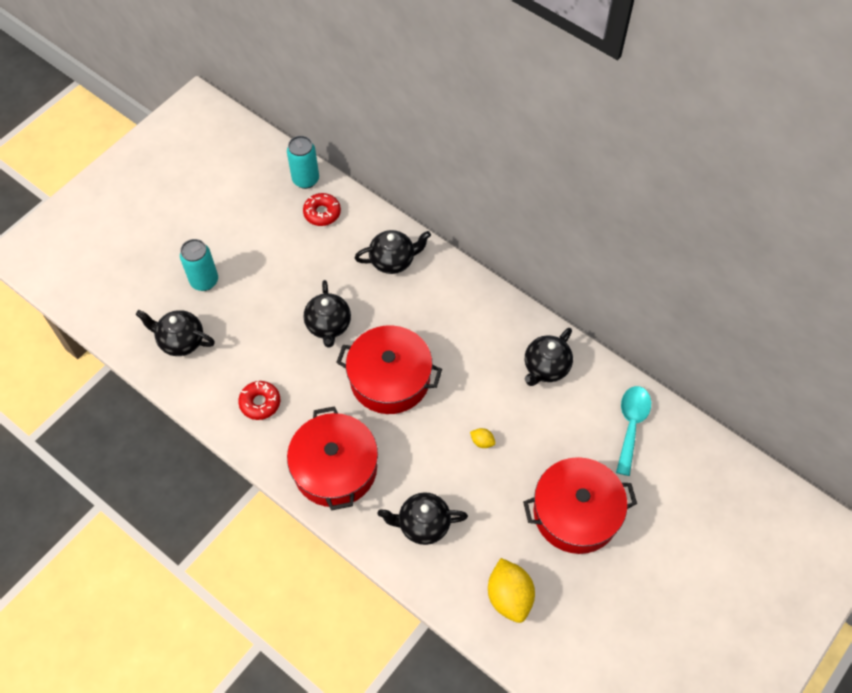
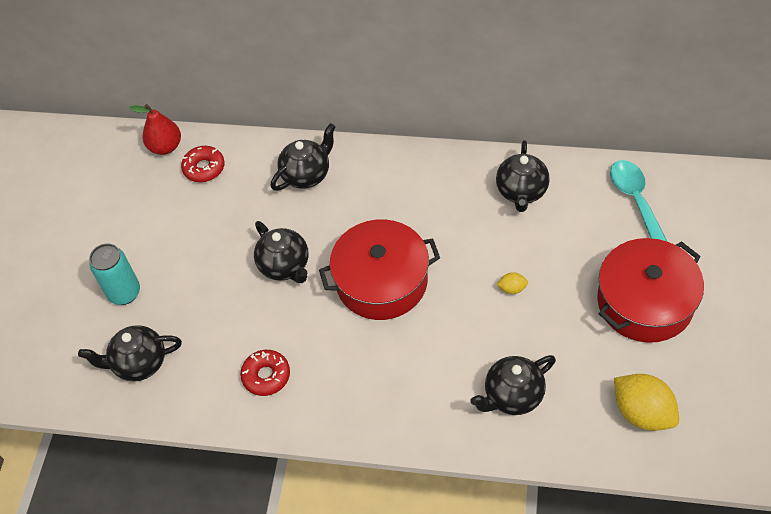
camera: 25 degrees left, 5 degrees down
(305, 180) = (165, 147): turquoise can -> red pear
(335, 468) = (388, 394): red pot -> none

